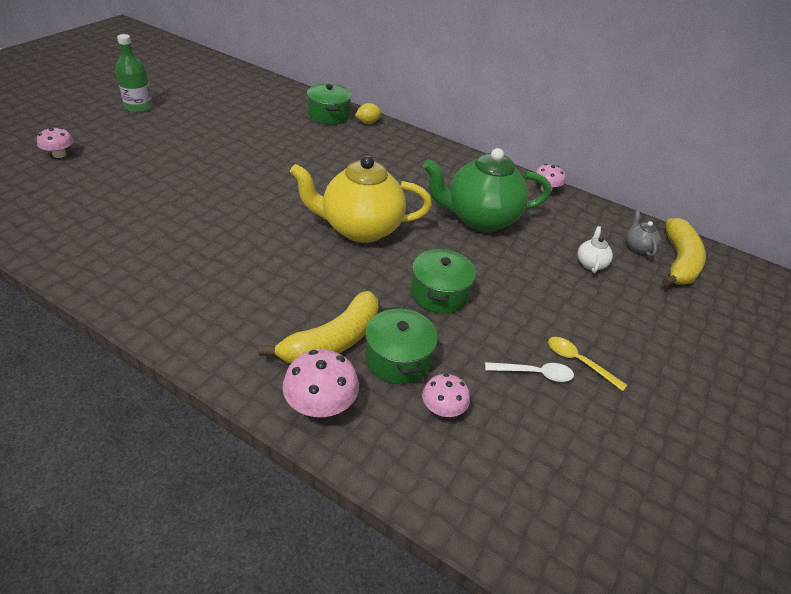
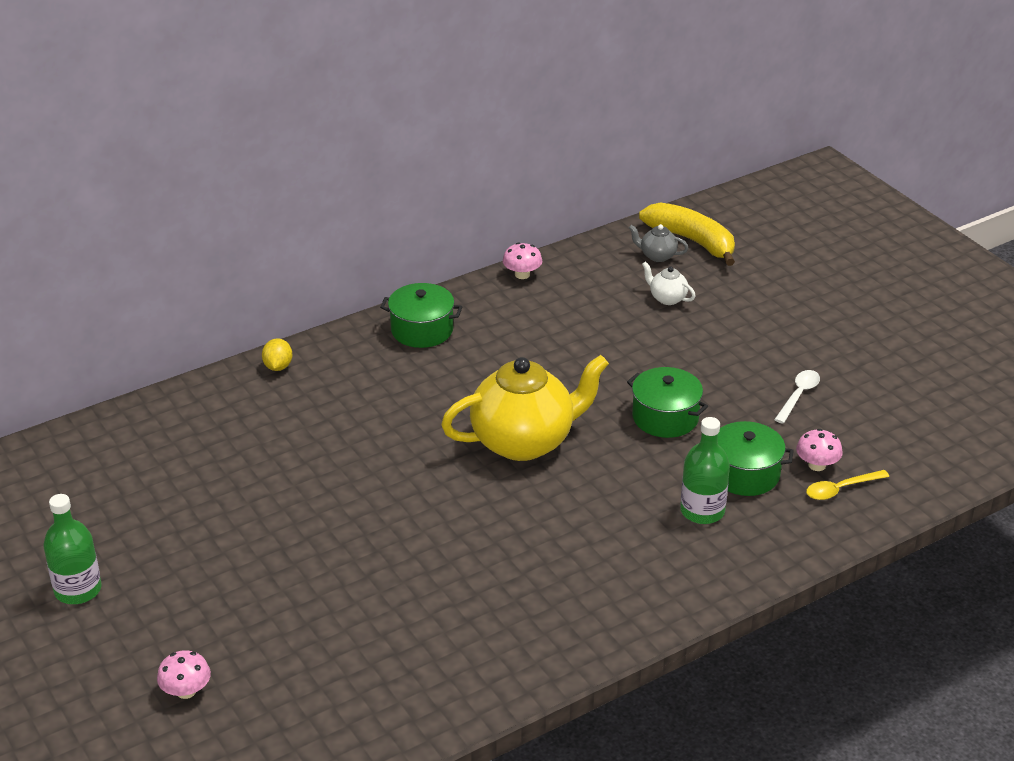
camera: 60 degrees left, 5 degrees down
(321, 405) = (782, 539): pink mushroom -> none
(329, 115) = (233, 397): green pot -> green pot (422, 330)
(332, 341) = (702, 511): yellow banana -> green bottle
(360, 228) = (524, 441): yellow teapot -> yellow teapot turned 135 degrees counterclockwise
(480, 218) = (552, 344): green teapot -> none
(579, 362) = (796, 363): yellow spoon -> yellow spoon (841, 489)

